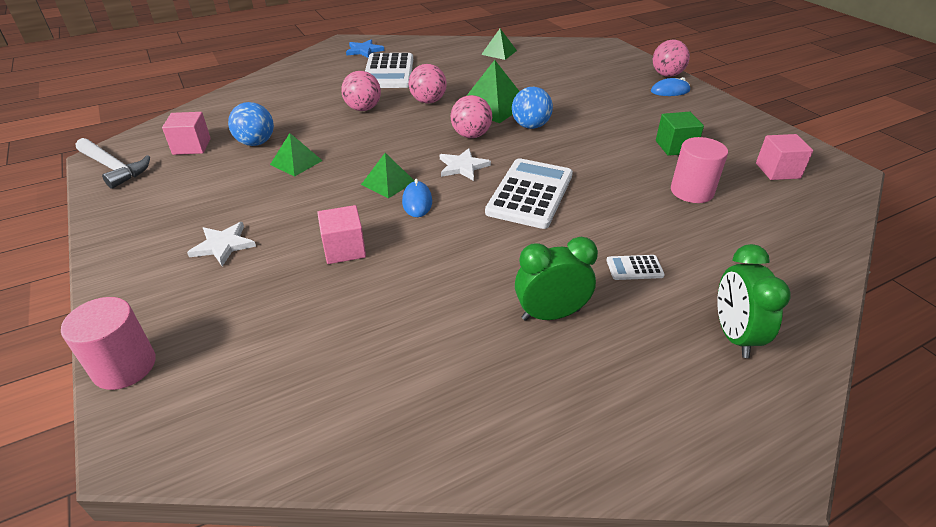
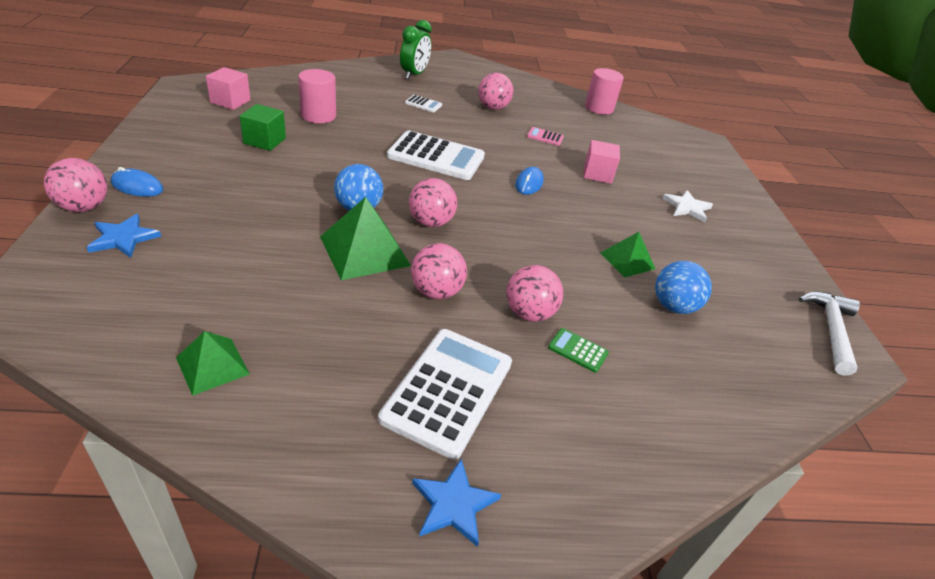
camera: 160 degrees left, 0 degrees up
(114, 168) = (831, 330): white hammer -> white hammer turned 45 degrees clockwise
(124, 366) = (727, 166): pink cylinder -> pink cylinder (599, 108)
(191, 146) = (752, 331): pink cube -> none
(325, 102) = (578, 350): none -> green calculator
(388, 183) = (544, 206): green pyramid -> none
(438, 286) = (545, 137): none -> pink calculator
(463, 166) = (468, 195): white star -> none
(530, 194) = (436, 156): white calculator -> white calculator turned 120 degrees counterclockwise
(550, 314) = (493, 108): green clock -> pink ball
(619, 71) = (123, 238): none -> blue star

